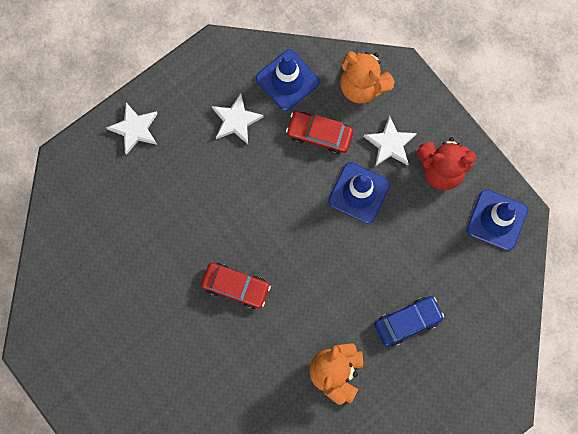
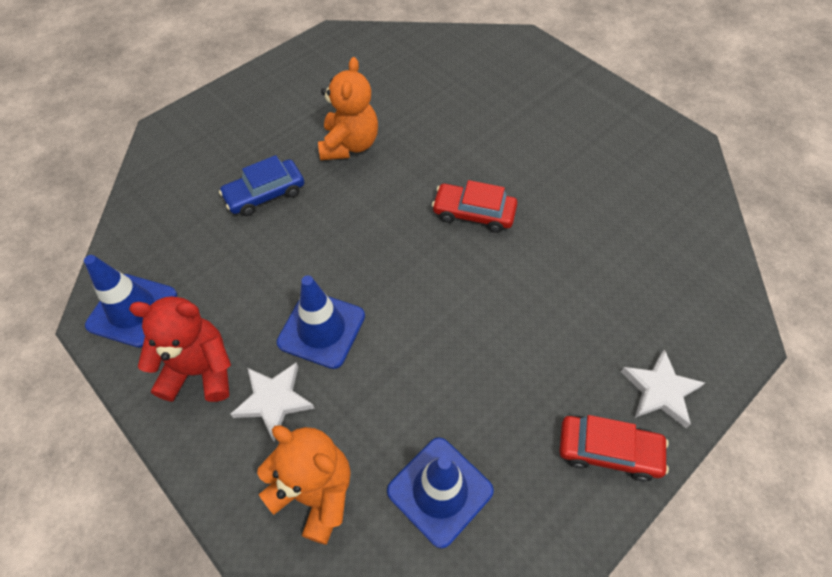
camera: 175 degrees right, 20 degrees down
(236, 120) = (511, 416): white star -> none
(319, 134) = (381, 406): red car -> red car (608, 451)

